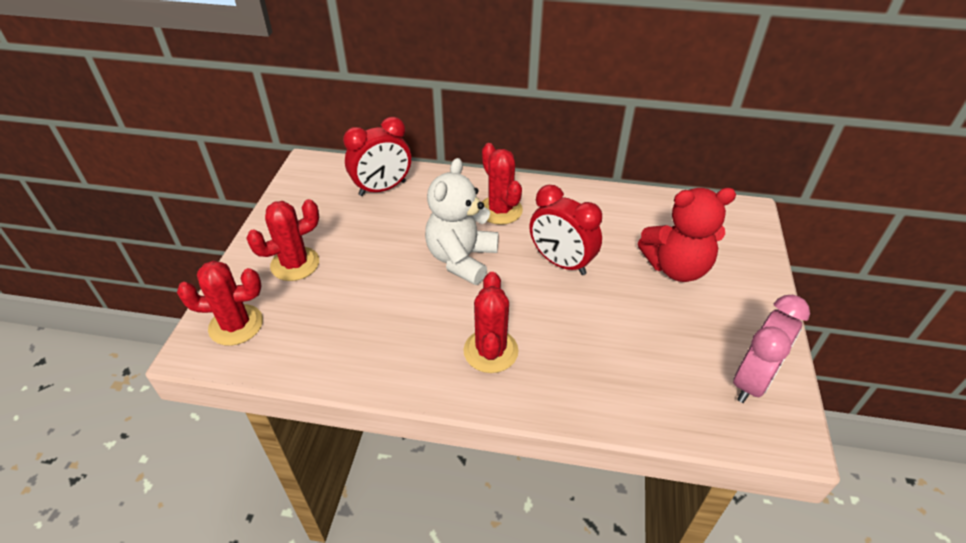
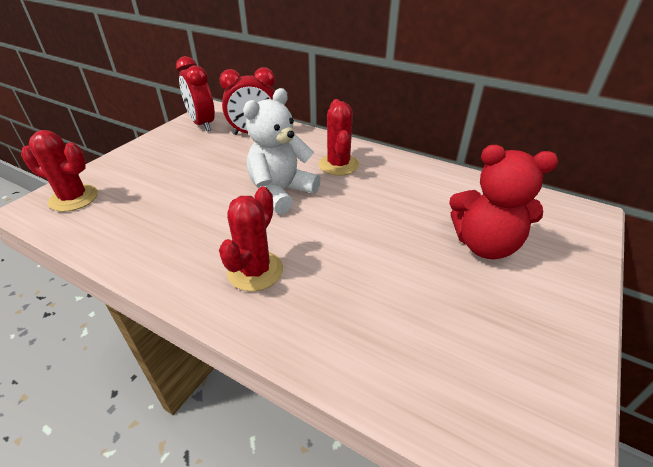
camera: 20 degrees right, 5 degrees down
(295, 264) = (150, 168): red cactus -> none
(561, 263) = (368, 215): red clock -> red clock (202, 124)
(752, 381) = (527, 384): pink clock -> none

